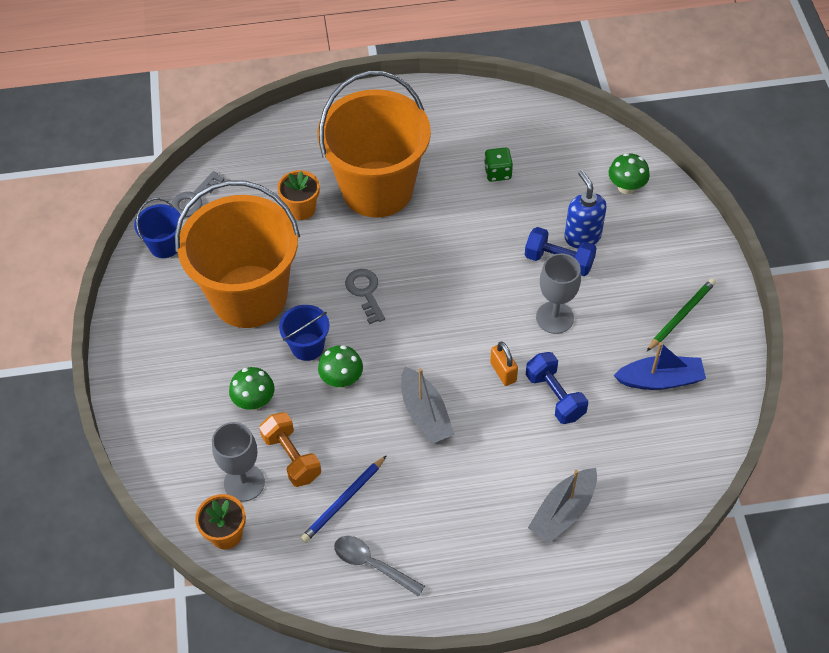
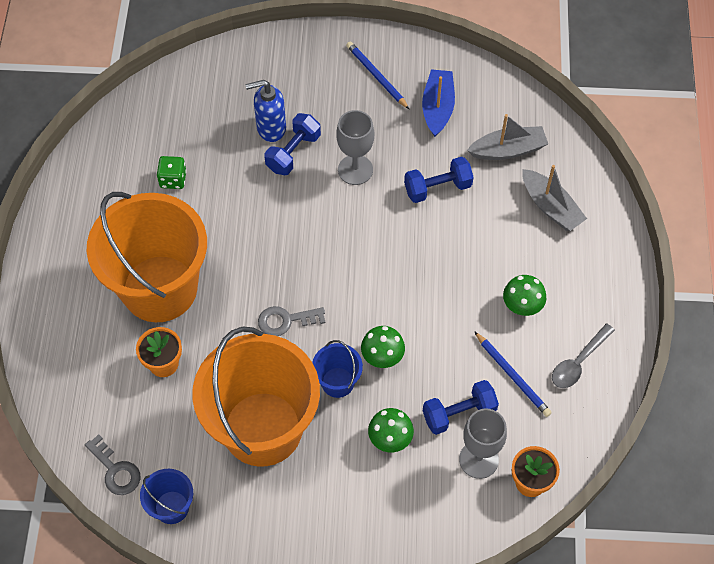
camera: 80 degrees left, 5 degrees up
(291, 457) = (459, 413): orange dumbbell -> blue dumbbell
(425, 414) = (434, 293): grey boat -> grey boat (508, 150)
(503, 372) = (404, 222): orange padlock -> none
(626, 187) = (224, 81): green mushroom -> green mushroom (522, 306)
(681, 315) = (376, 76): green pencil -> blue pencil

